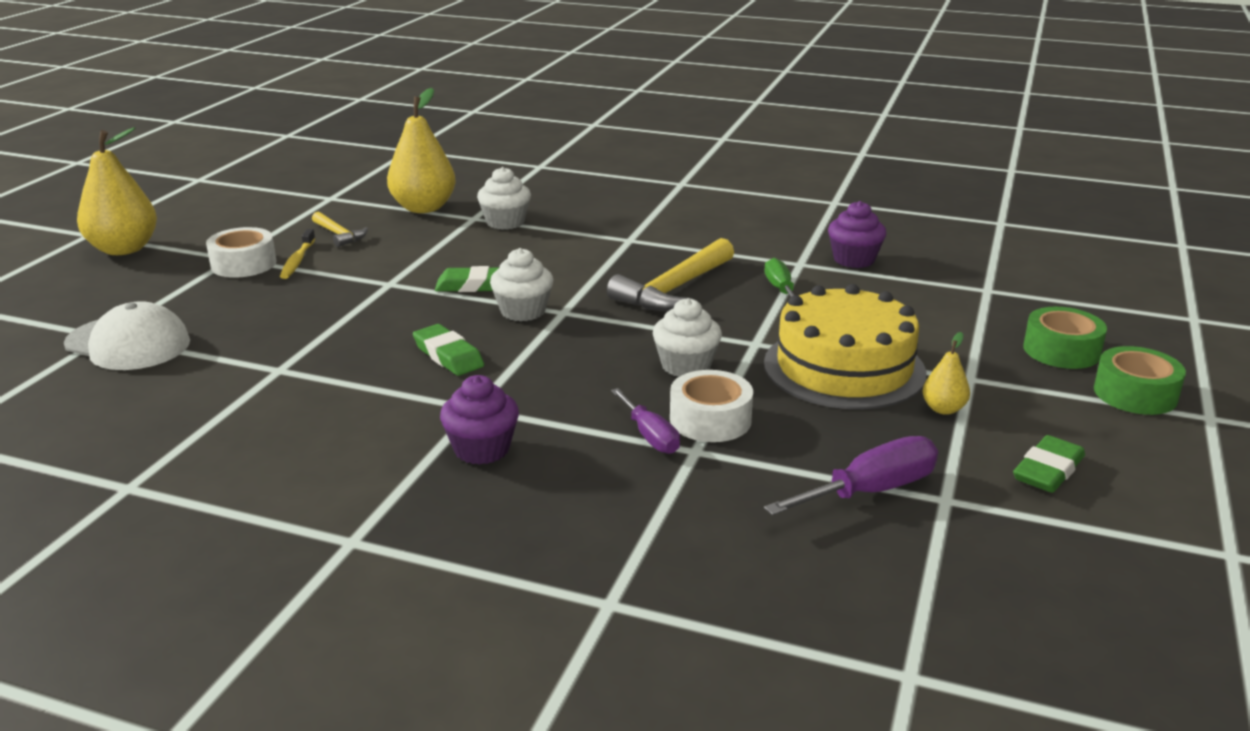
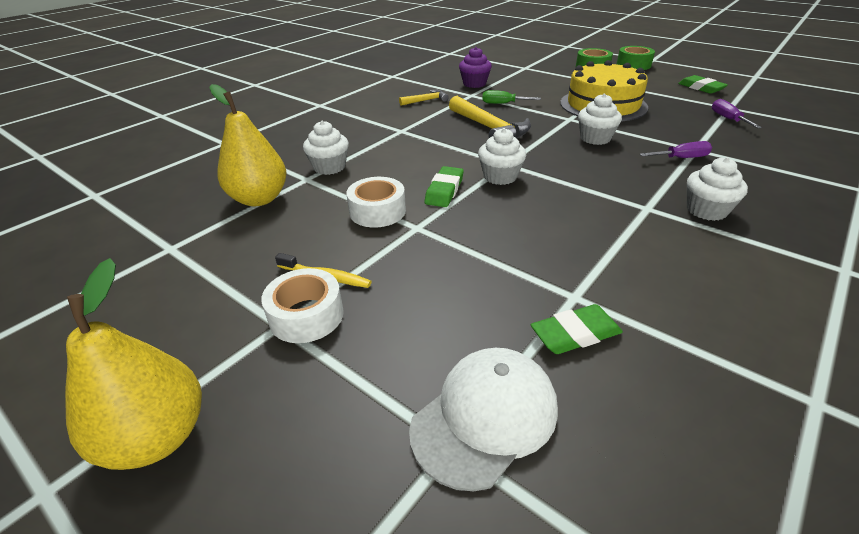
camera: 70 degrees left, 10 degrees up
(339, 235) = (281, 247): yellow hammer -> yellow hammer (426, 100)
(448, 356) = (565, 211): green eraser -> green eraser (575, 334)
(482, 449) = (706, 210): purple cupcake -> white cupcake
(710, 420) = (661, 141): white tape -> white tape (377, 211)
(870, 491) = (728, 119): purple screwdriver -> purple screwdriver, size x0.65
(943, 409) = (647, 94): yellow pear -> none

